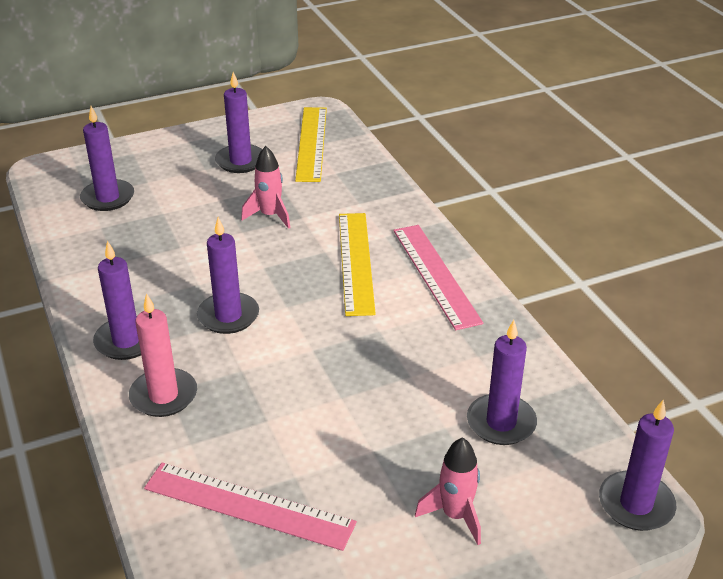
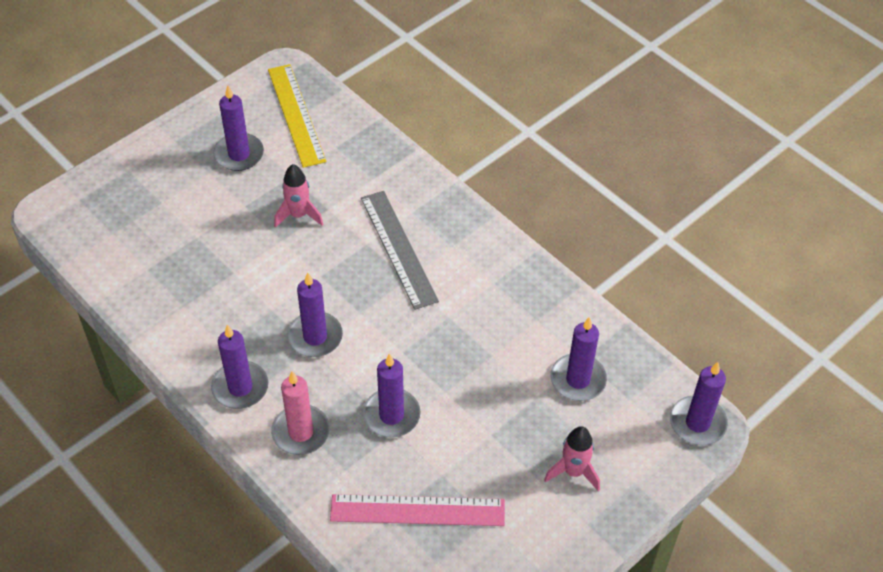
camera: 20 degrees left, 15 degrees up
(108, 198) = (134, 232): purple candle -> purple candle (391, 415)
(356, 262) = (398, 248): yellow ruler -> grey ruler
(435, 275) = (472, 245): pink ruler -> none

